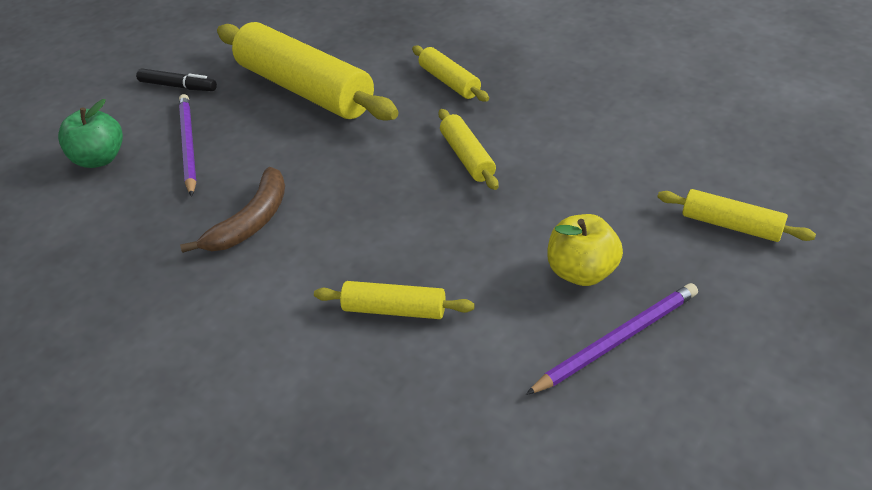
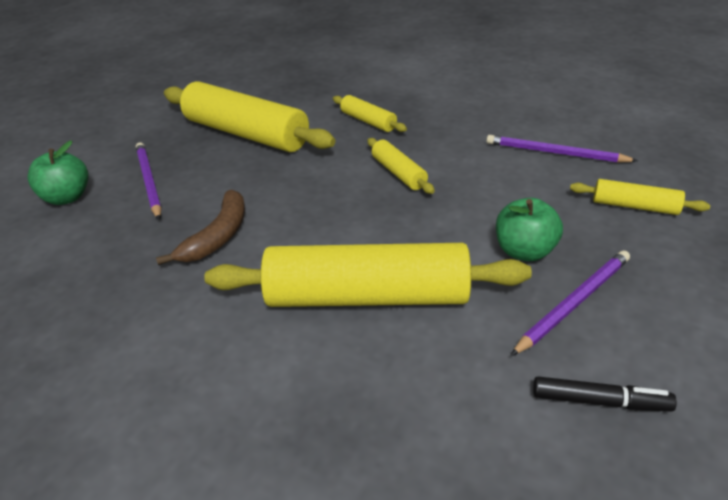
camera: 10 degrees left, 5 degrees down
(178, 86) = (133, 139): black marker -> black marker (599, 401)
(394, 309) = (367, 296): yellow rolling pin -> yellow rolling pin, size x2.12
(581, 272) = (524, 251): yellow apple -> green apple
(660, 144) = (555, 153): none -> purple pencil

